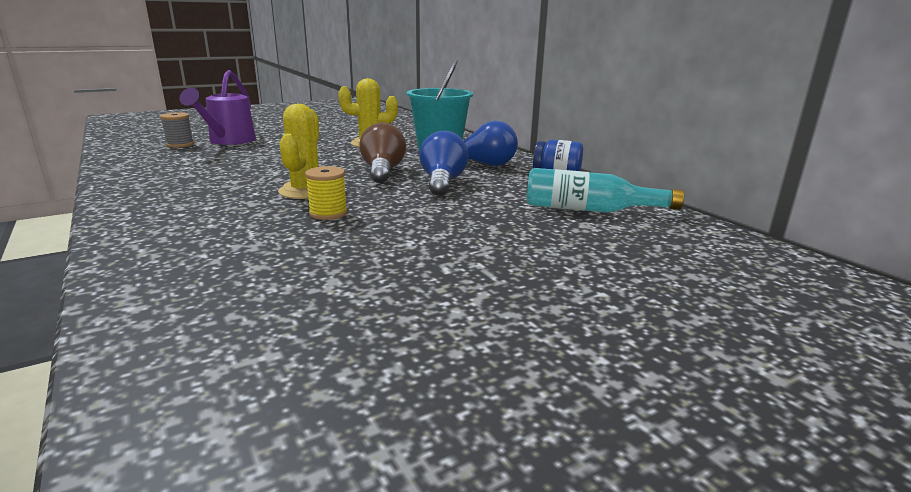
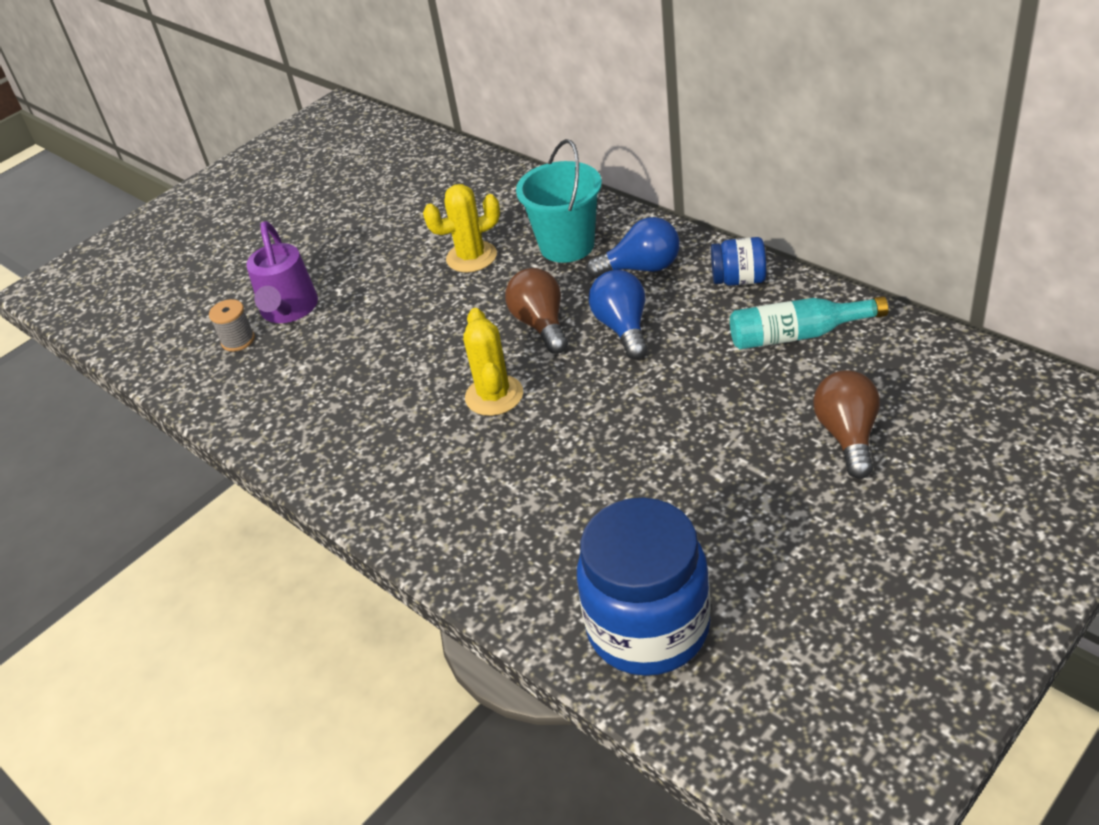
camera: 10 degrees left, 20 degrees up
(237, 365) = (648, 628): none -> blue jar
(328, 213) = (553, 429): yellow spool -> none
(605, 272) = (847, 436): none -> brown light bulb

